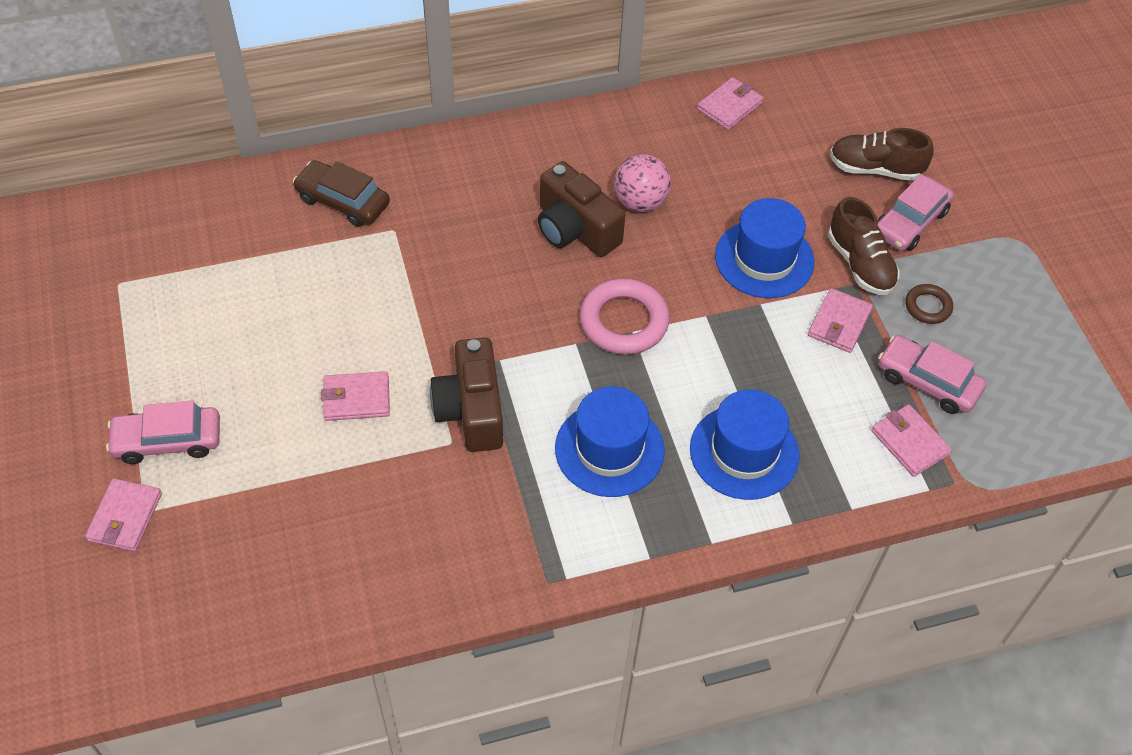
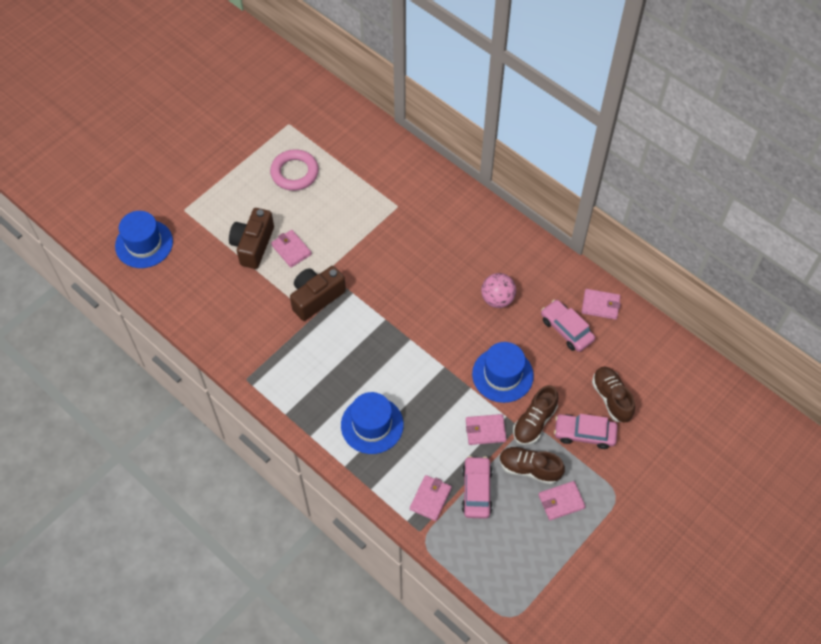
camera: 60 degrees right, 5 degrees up
(125, 517) = (176, 205): pink wallet -> pink wallet (561, 501)
(168, 441) = (222, 195): pink car -> pink car (566, 329)
(343, 201) = (399, 176): brown car -> none
(575, 229) = (456, 280): brown camera -> brown camera (253, 245)
(609, 449) = (334, 366): blue hat -> blue hat (144, 244)
(623, 321) = (414, 332): pink ring -> pink ring (294, 173)
(928, 306) = (529, 469): brown ring -> brown shoe

